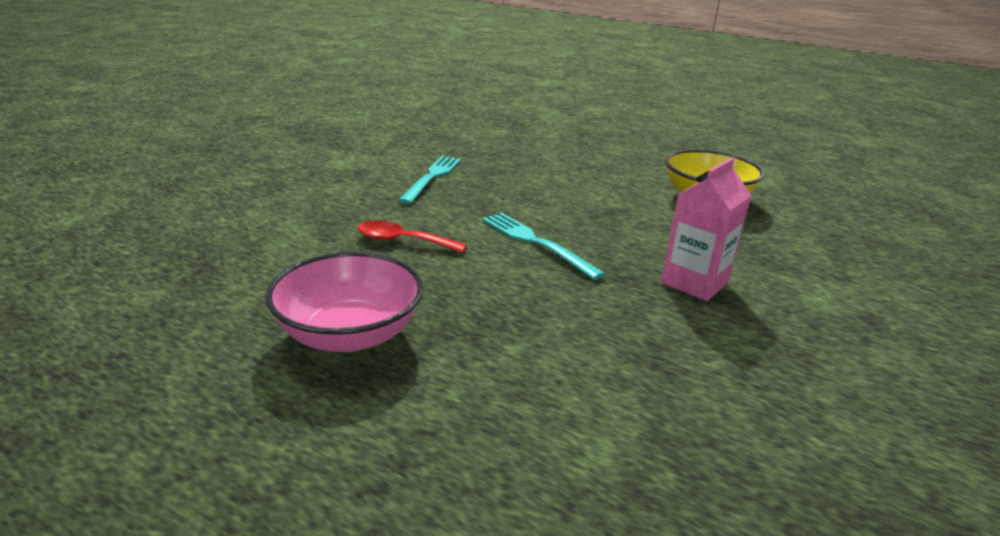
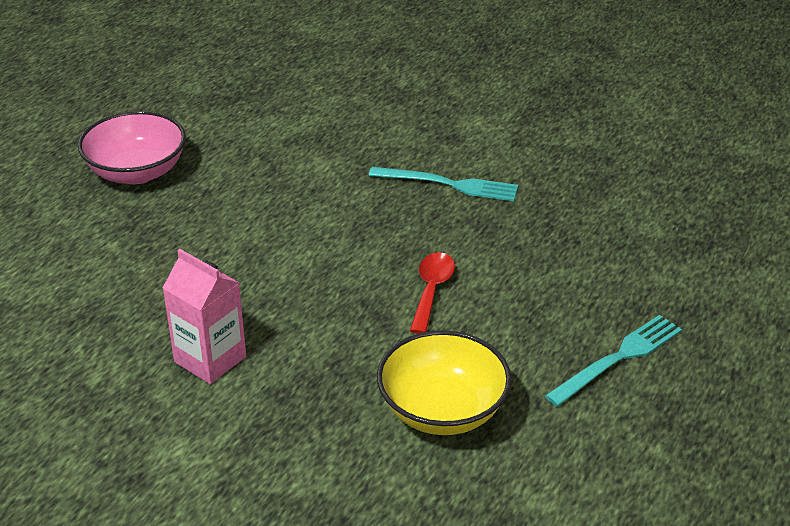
camera: 90 degrees right, 10 degrees up
(402, 241) = (285, 180): red spoon -> red spoon (431, 290)
(536, 243) = (290, 258): turquoise fork -> turquoise fork (618, 359)

